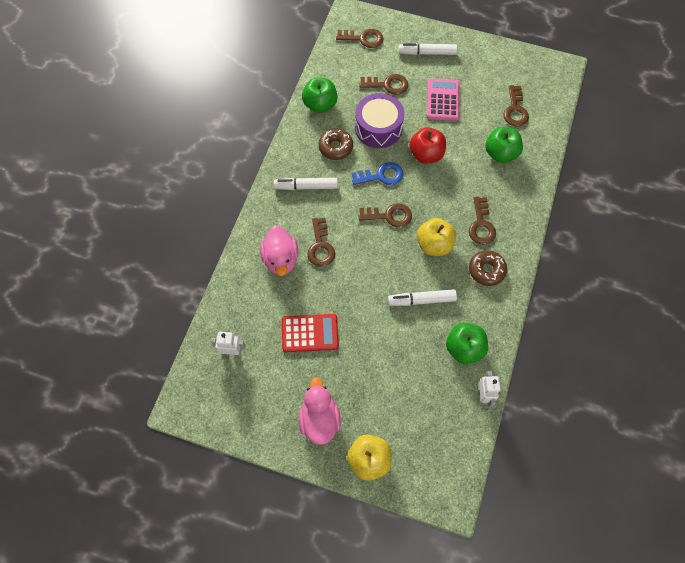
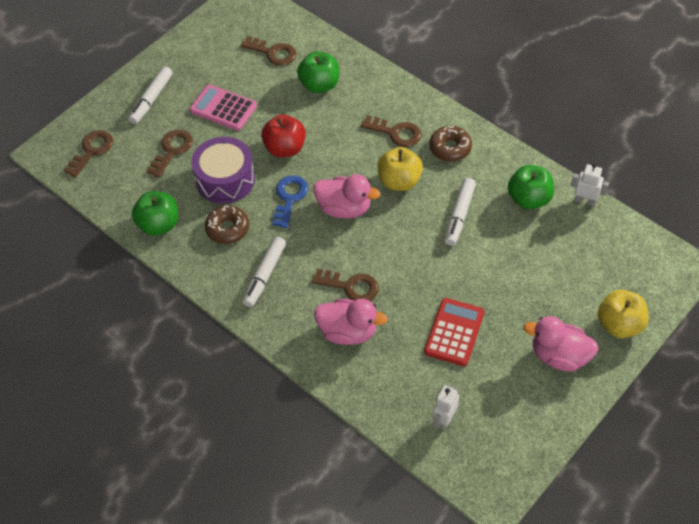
camera: 65 degrees left, 10 degrees down
(389, 216) = (344, 208): brown key -> pink duck

